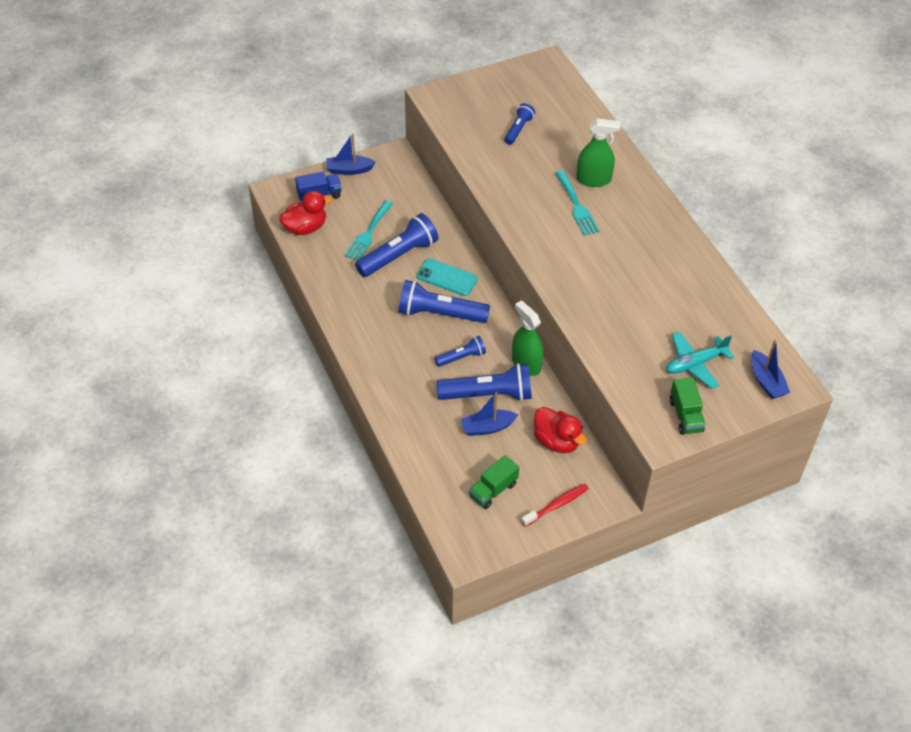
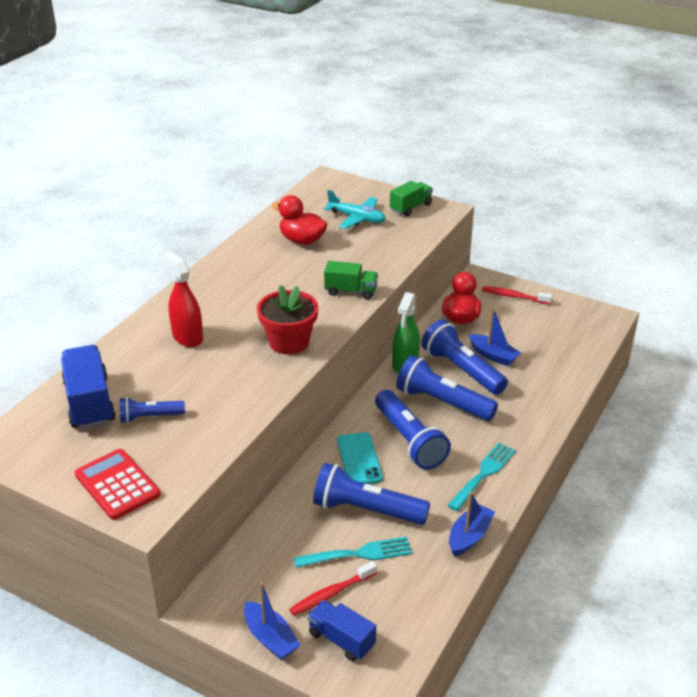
camera: 125 degrees left, 15 degrees down
(305, 228) = (407, 617): red duck -> red duck (302, 240)
(352, 207) = (331, 594): none -> red toothbrush
(462, 357) = (442, 402): blue flashlight -> blue flashlight, size x1.81
(468, 96) = (117, 485): none -> red calculator
(493, 490) = (542, 328): green truck -> green truck (351, 291)
(540, 226) = (289, 342): none -> red flower pot
(558, 110) = (90, 402): none -> blue truck
(577, 206) = (237, 332): turquoise fork -> turquoise fork (483, 474)
(593, 179) = (187, 337): green spray bottle -> red spray bottle
(766, 381) = (337, 189): blue boat -> blue boat (469, 536)

